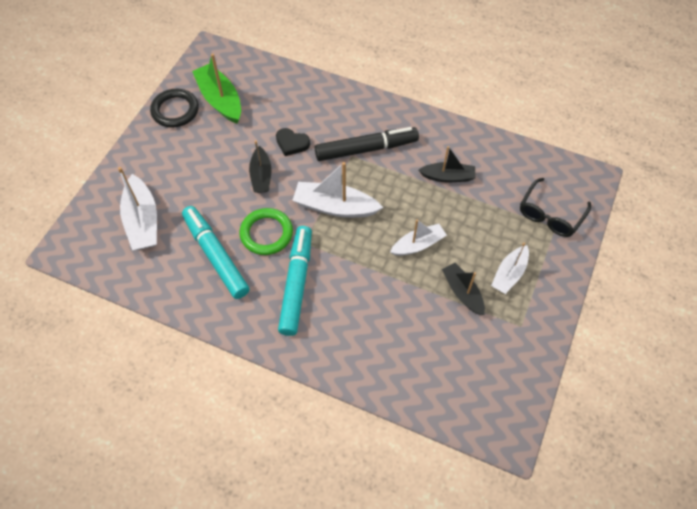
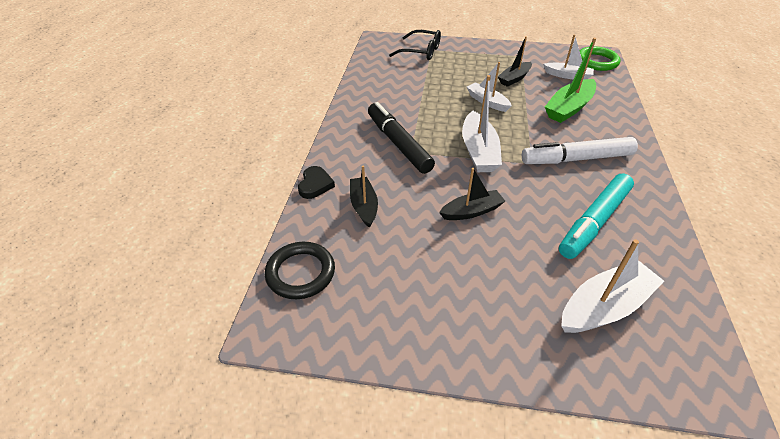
camera: 105 degrees left, 15 degrees down
(175, 110) = (406, 335): black ring -> black ring (300, 273)
(220, 100) = (368, 284): green boat -> green boat (569, 108)
(266, 233) = (540, 190): green ring -> green ring (596, 62)
(292, 143) = (414, 197): black heart -> black heart (315, 185)
(296, 283) = (576, 159): turquoise marker -> white marker
(448, 177) = (408, 96): black boat -> black boat (364, 206)
(509, 274) = (484, 63): white boat -> white boat (568, 76)

